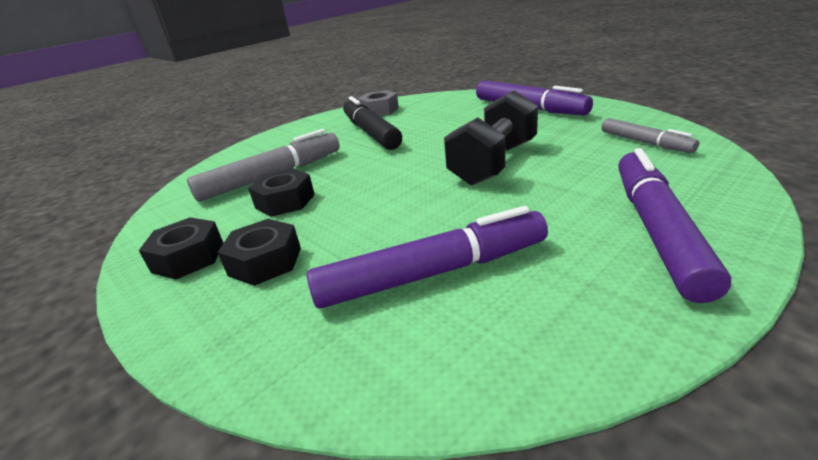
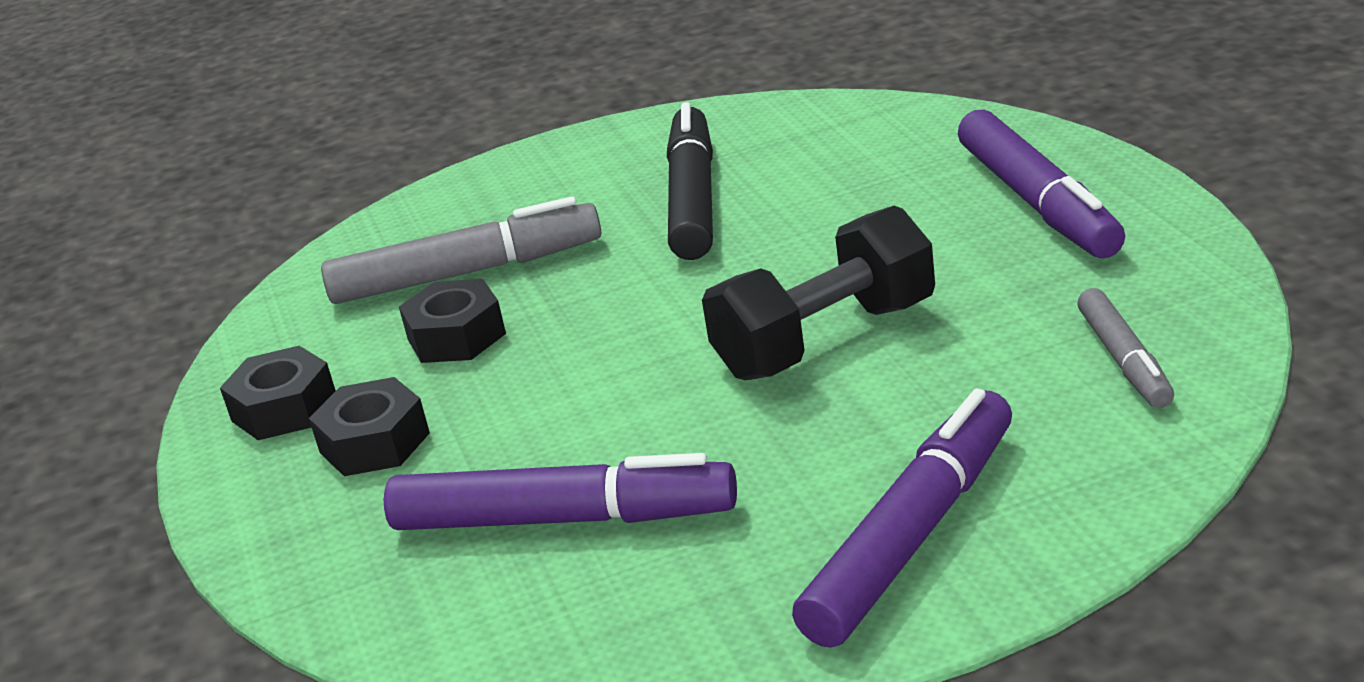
camera: 25 degrees right, 0 degrees up
(379, 110) = (757, 132): grey nut -> none

